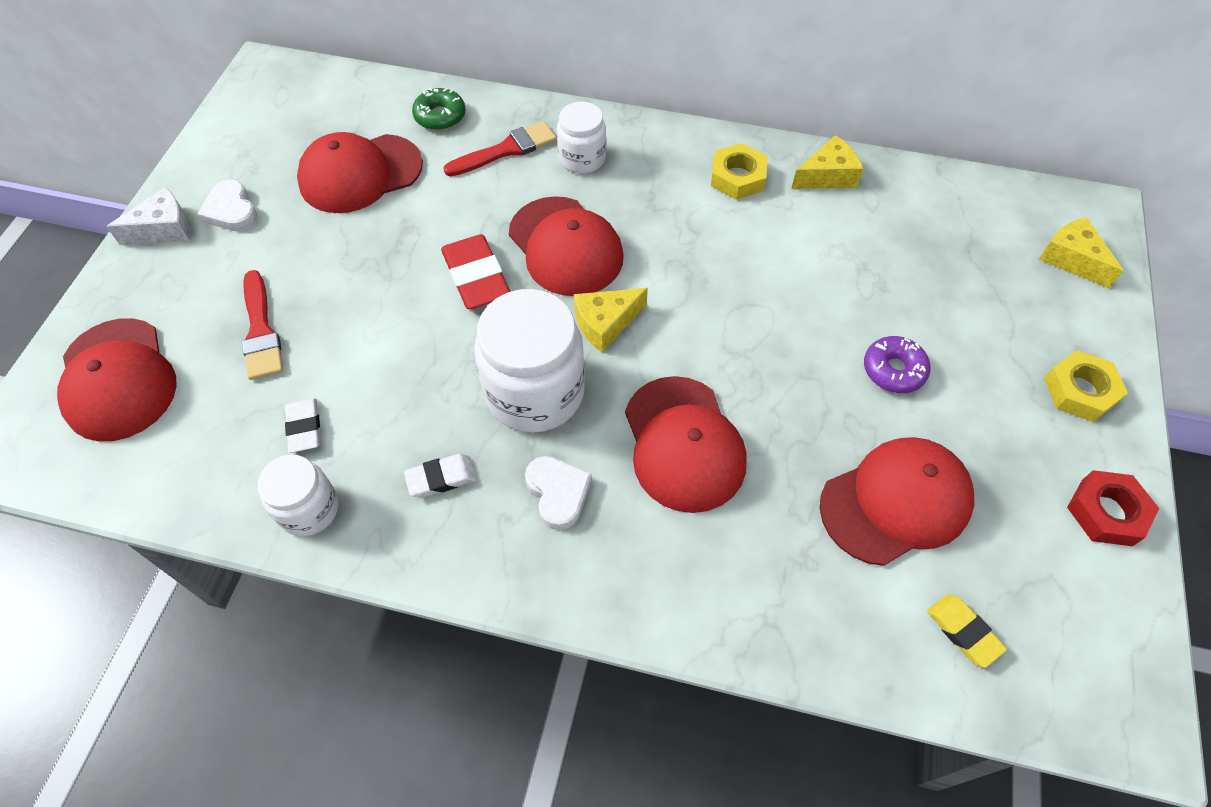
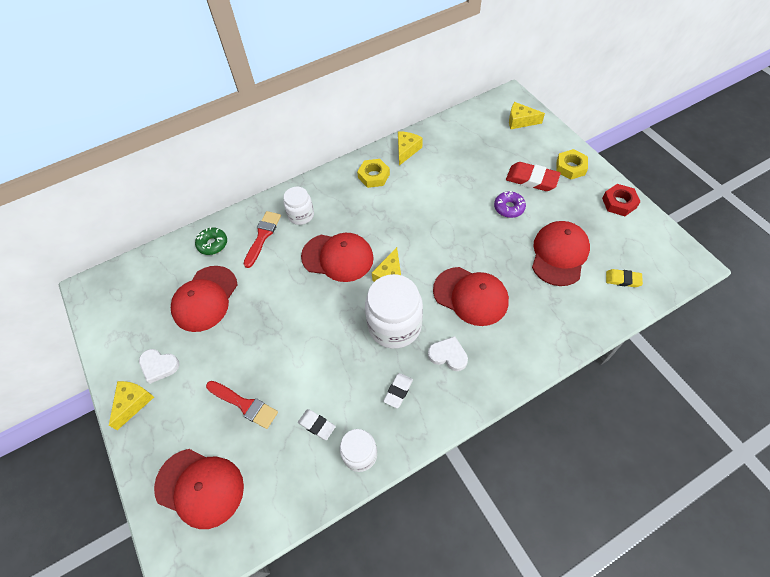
camera: 40 degrees left, 0 degrees up
(164, 229) = (133, 403): white cheese -> yellow cheese
(476, 277) = (315, 300): red eraser -> red eraser (532, 179)

